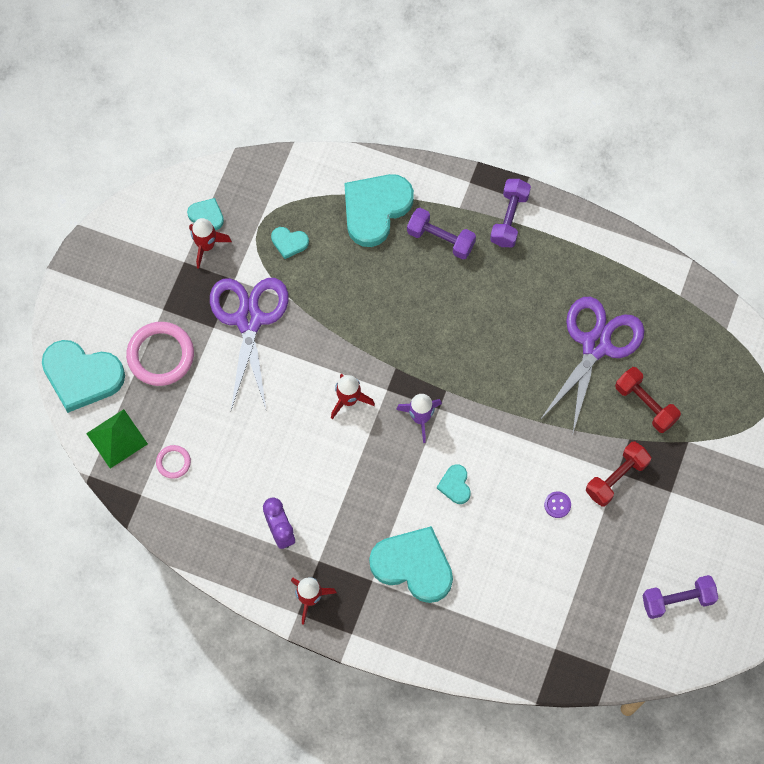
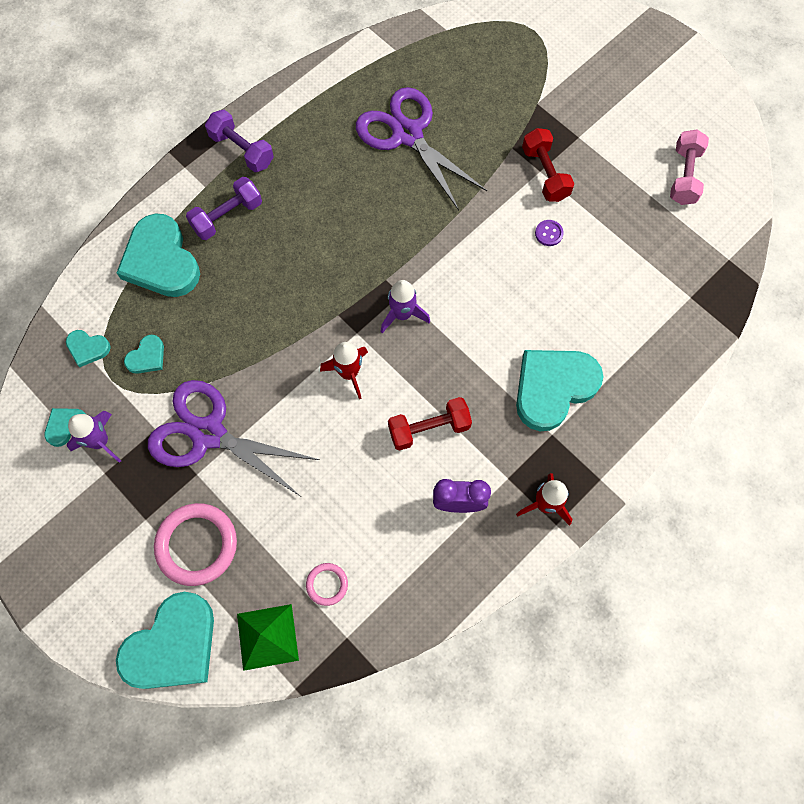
camera: 65 degrees left, 0 degrees up
(206, 246) = (100, 441): red rocket -> purple rocket
(455, 485) = (487, 313): turquoise heart -> turquoise heart (88, 348)
(645, 404) = (485, 120): red dumbbell -> red dumbbell (429, 429)
(678, 600) = (684, 176): purple dumbbell -> pink dumbbell

